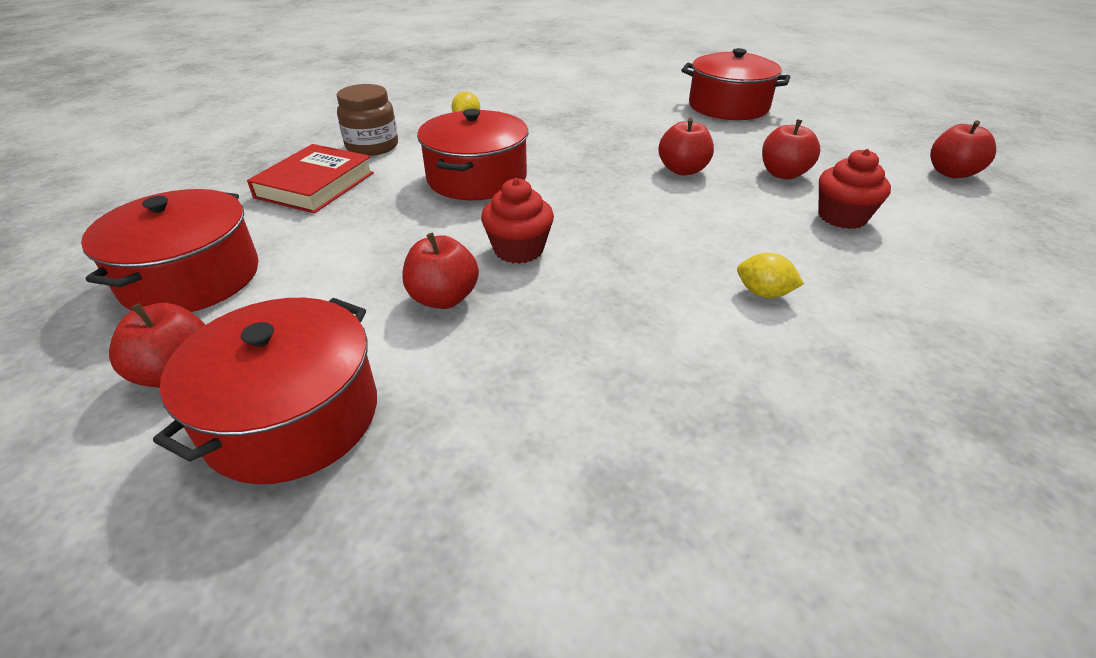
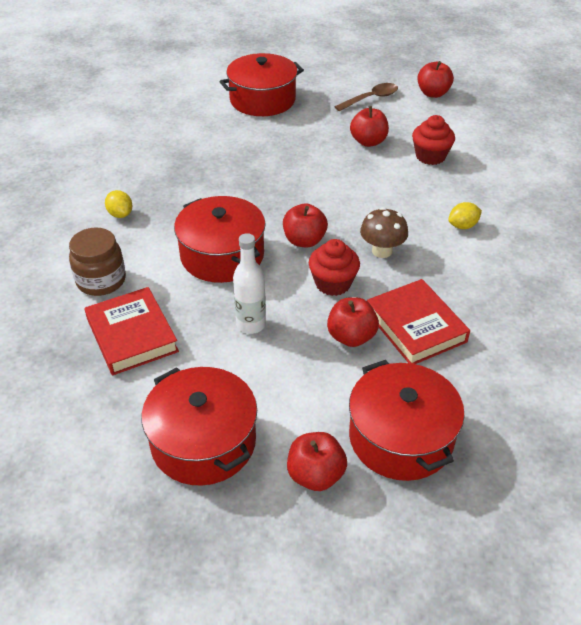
camera: 50 degrees left, 5 degrees up
(393, 232) = (251, 324): none -> white bottle
(518, 338) = (415, 326): none -> red book
(619, 256) = (382, 251): none -> brown mushroom
(682, 170) = (319, 171): red apple -> red apple (304, 240)
(854, 147) = (371, 98): none -> brown spoon

